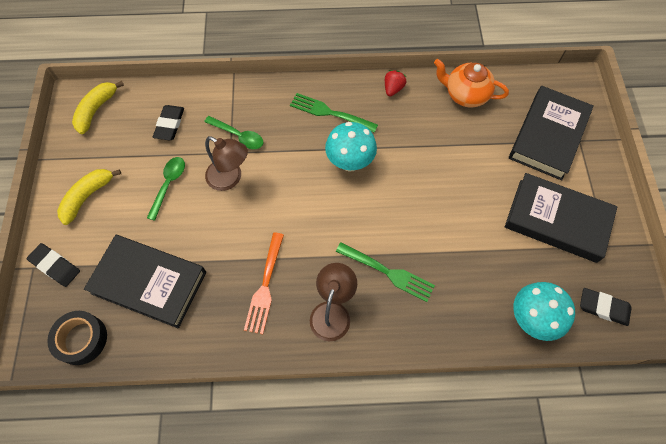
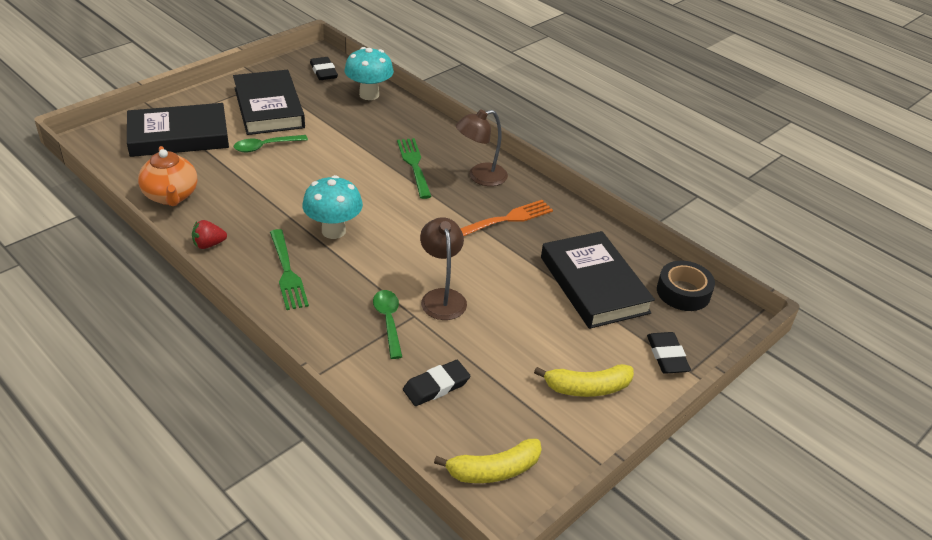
camera: 135 degrees left, 25 degrees down
(168, 185) = (500, 336): green spoon -> green spoon (265, 147)

